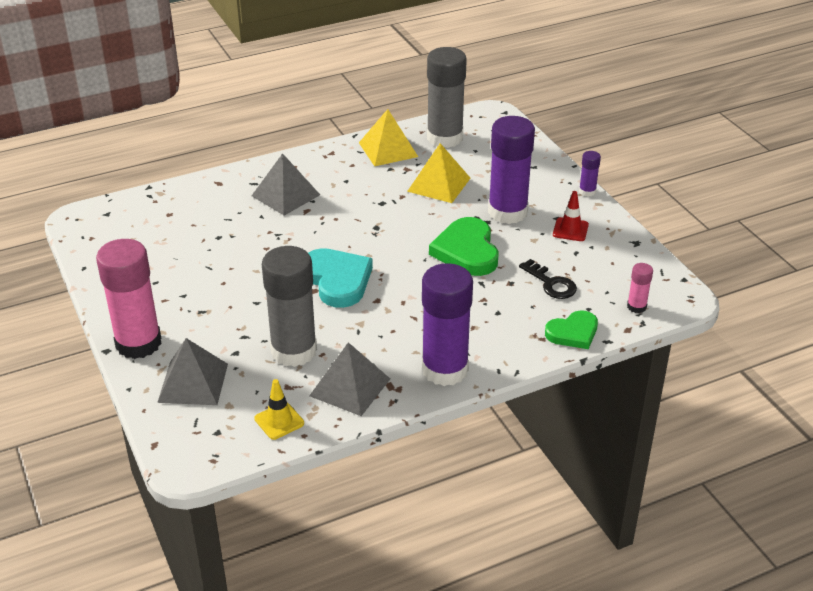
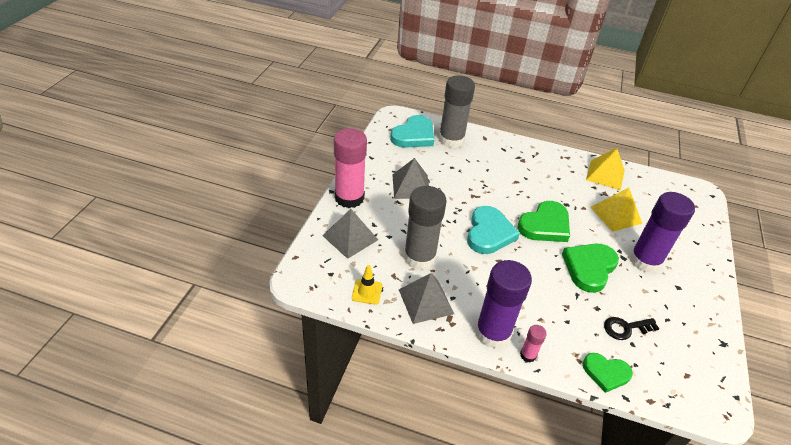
camera: 40 degrees right, 5 degrees up
(131, 228) = (414, 135): none -> turquoise heart
(285, 195) = (514, 166): grey pyramid -> grey pyramid (411, 186)
(384, 237) = (545, 225): none -> green heart
(444, 138) = (651, 188): grey glue stick -> grey glue stick (451, 140)
(551, 283) = (626, 328): black key -> black key turned 75 degrees clockwise
(570, 230) = (679, 301): red traffic cone -> none
(587, 191) = (721, 283): purple glue stick -> none
(636, 307) = (675, 390): pink glue stick -> pink glue stick (528, 355)

